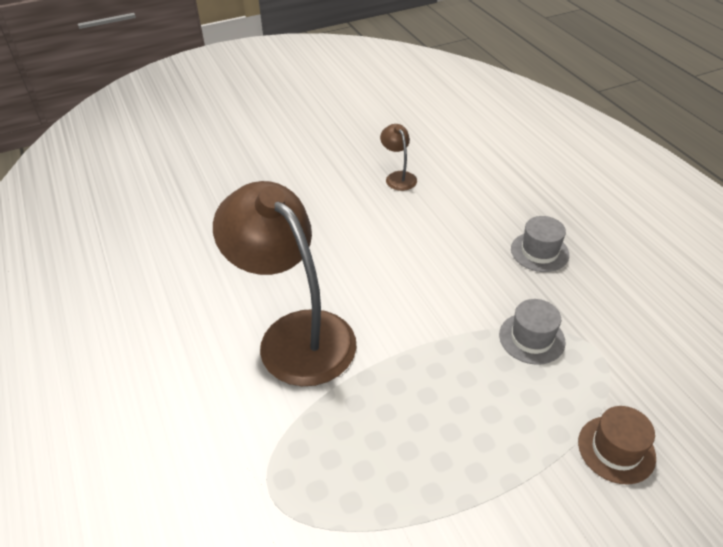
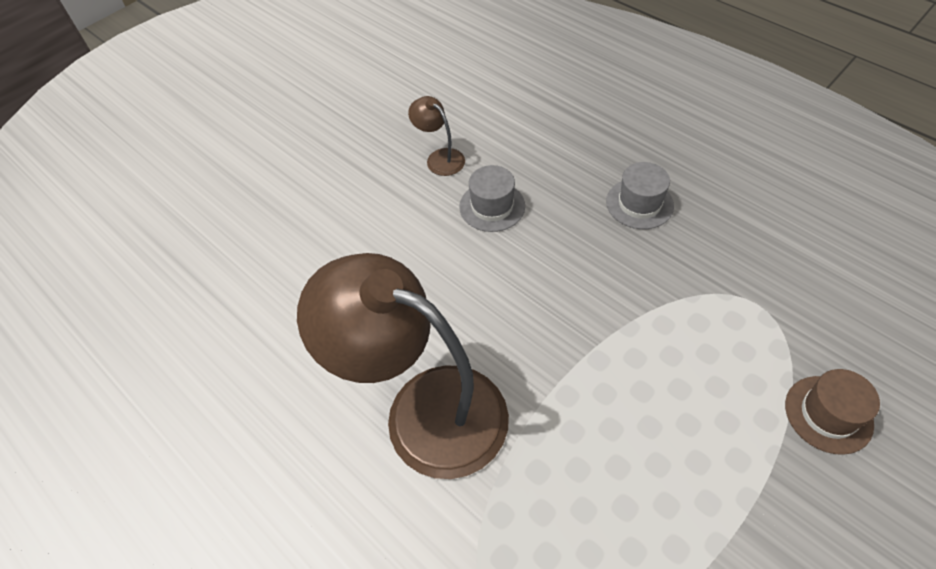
camera: 20 degrees left, 10 degrees up
(531, 338) = (683, 314): grey hat -> grey hat (492, 206)

